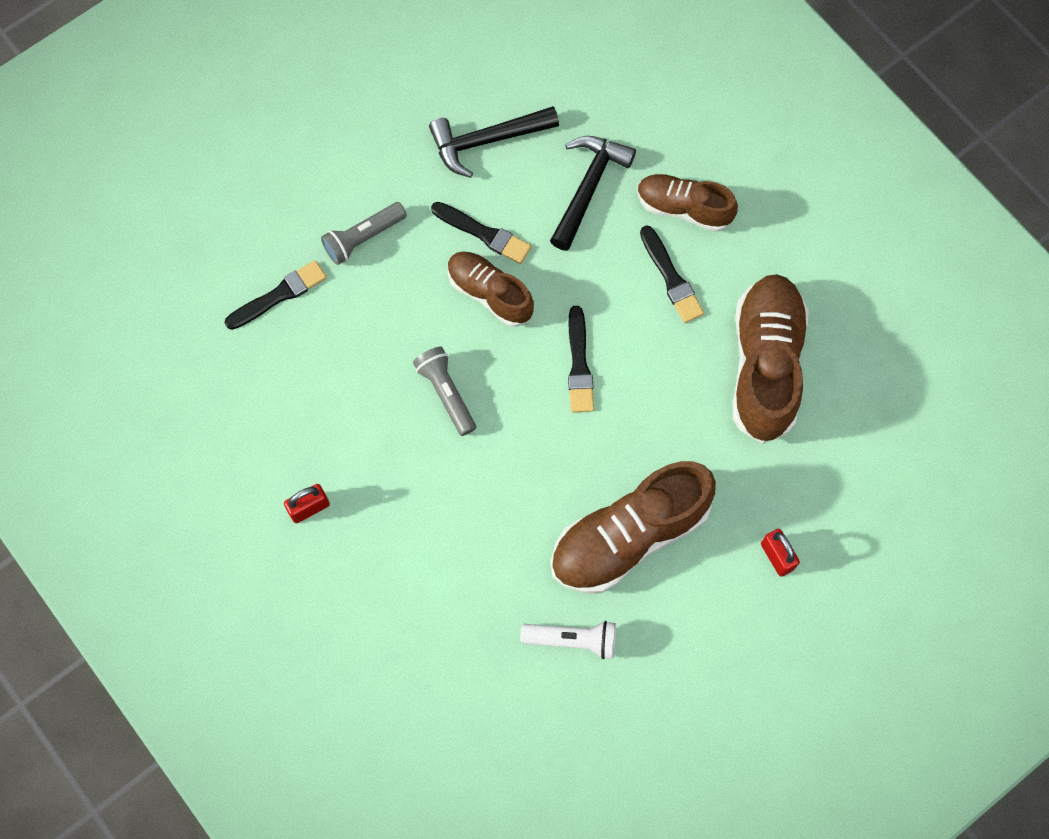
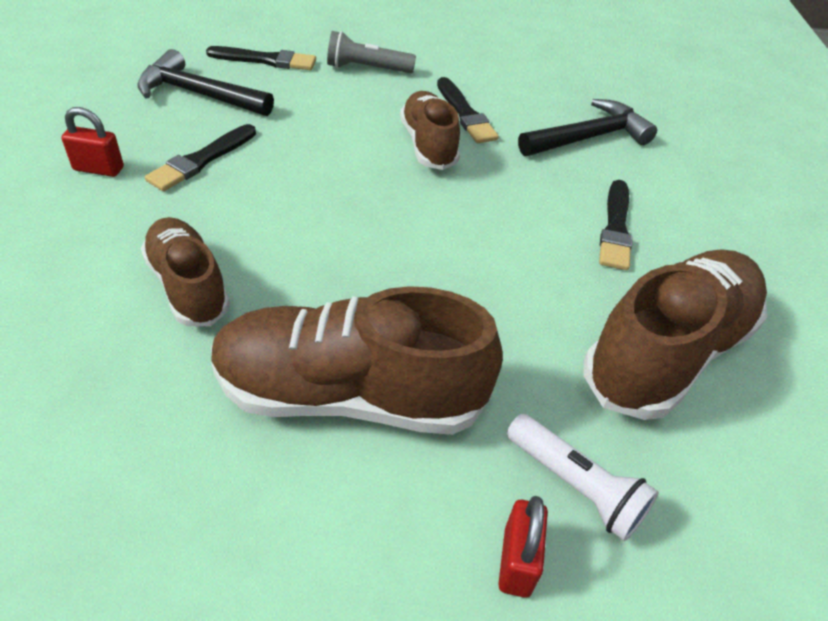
camera: 35 degrees right, 25 degrees down
(446, 393) = (312, 175): grey flashlight -> none
(486, 141) = (526, 76): black hammer -> black hammer (198, 94)
(572, 640) = (163, 447): white flashlight -> white flashlight (576, 486)
(579, 364) = (456, 230): black brush -> black brush (201, 160)
(683, 208) = (672, 194): brown shoe -> brown shoe (188, 285)

